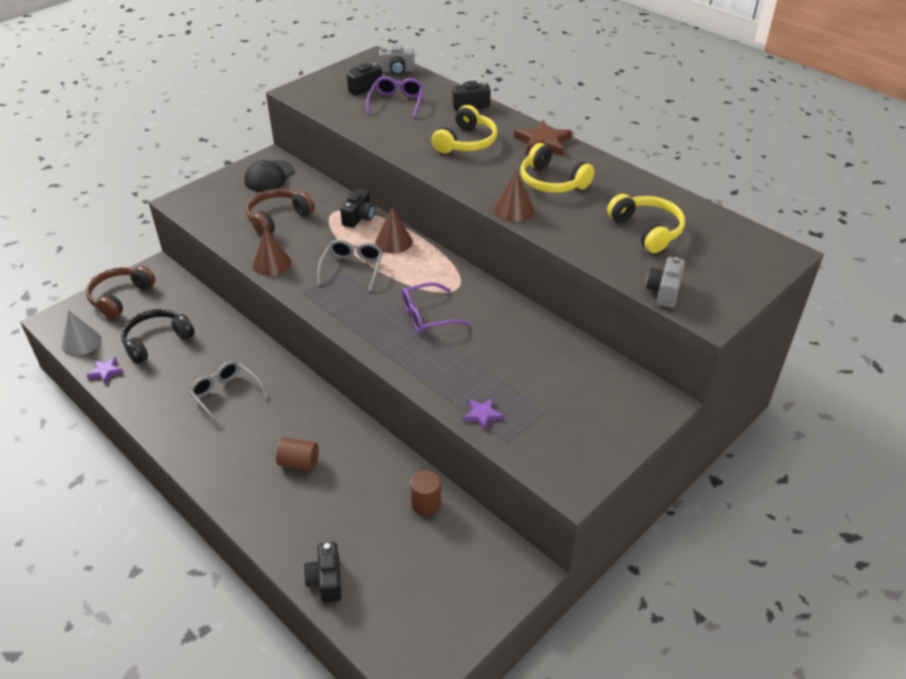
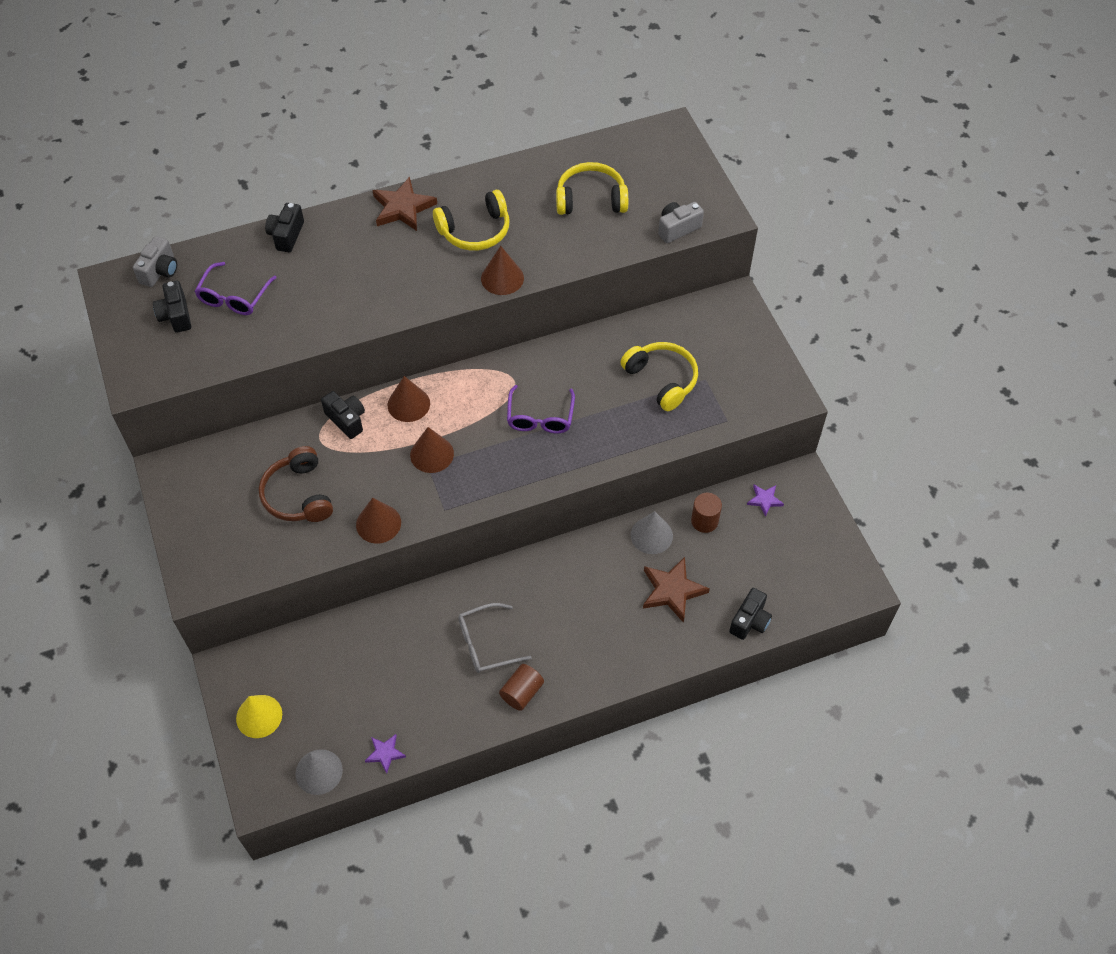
camera: 65 degrees left, 15 degrees up
(120, 297) = (259, 716): brown headphones -> yellow cone
(157, 341) = (363, 692): black headphones -> none
(269, 176) = (205, 481): black cap -> none
(299, 463) = (610, 604): brown cylinder -> brown cylinder (522, 692)
(326, 580) = (750, 621): black camera -> black camera turned 75 degrees counterclockwise
(334, 504) = (672, 590): none -> brown star
(352, 268) = (432, 454): grey glasses -> brown cone
(388, 468) = (651, 535): none -> grey cone
(396, 102) = (234, 297): purple glasses -> purple glasses turned 105 degrees counterclockwise
(466, 142) = (359, 268): yellow headphones -> yellow headphones (662, 380)
(482, 414) = (688, 425): purple star -> purple star (764, 500)
(664, 292) = (677, 228): grey camera -> grey camera turned 105 degrees clockwise

